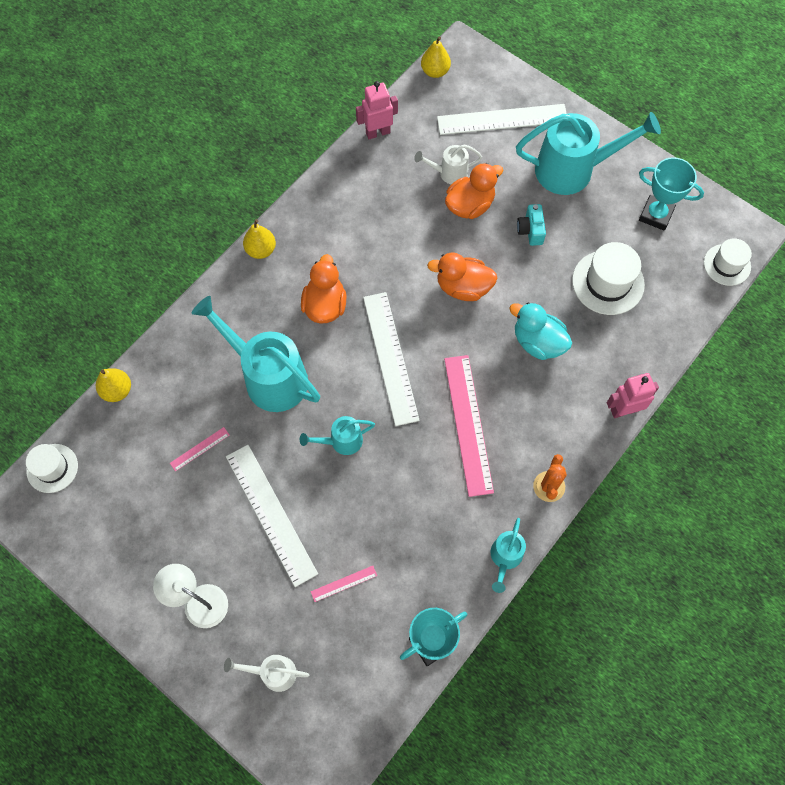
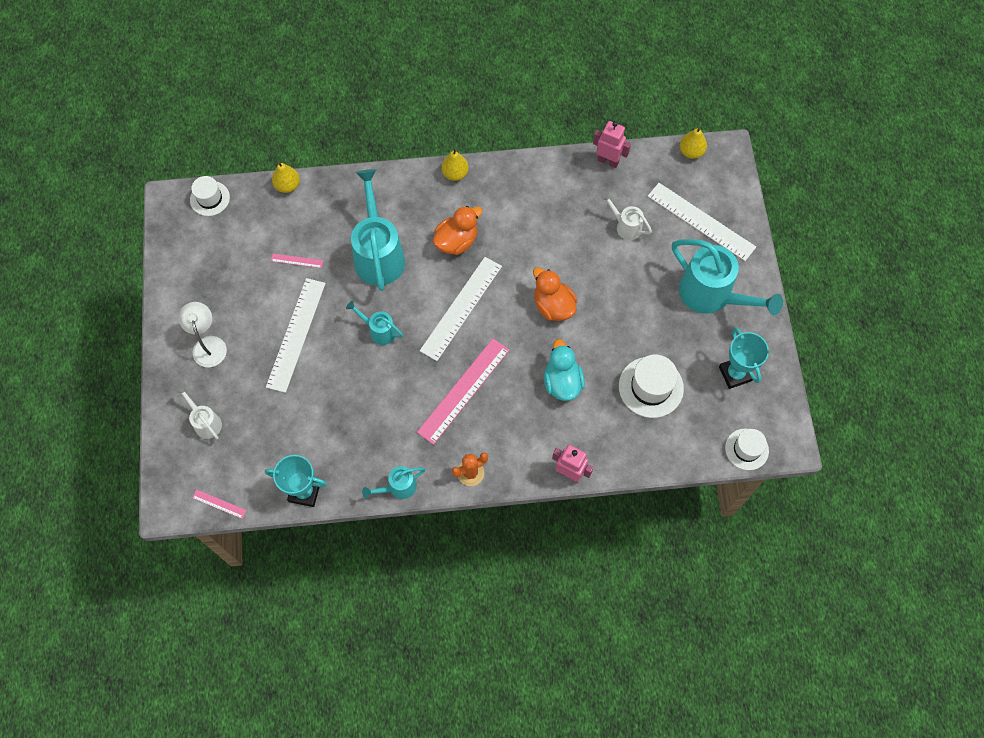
camera: 45 degrees right, 0 degrees up
(344, 583) = (293, 411): pink ruler -> pink ruler (219, 504)
(470, 205) = (615, 258): orange duck -> none
(530, 230) = (637, 309): turquoise camera -> none

